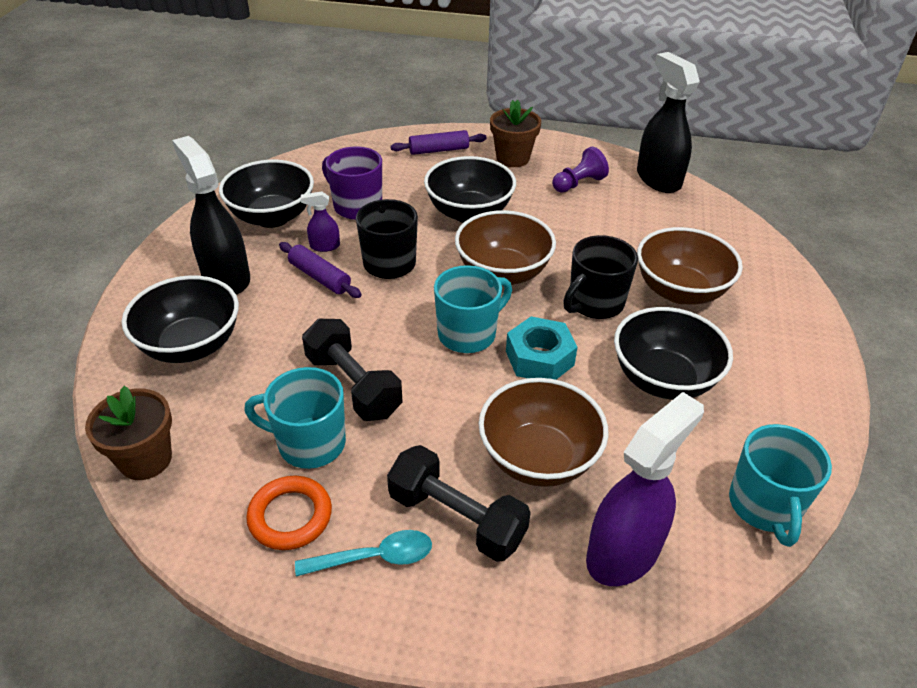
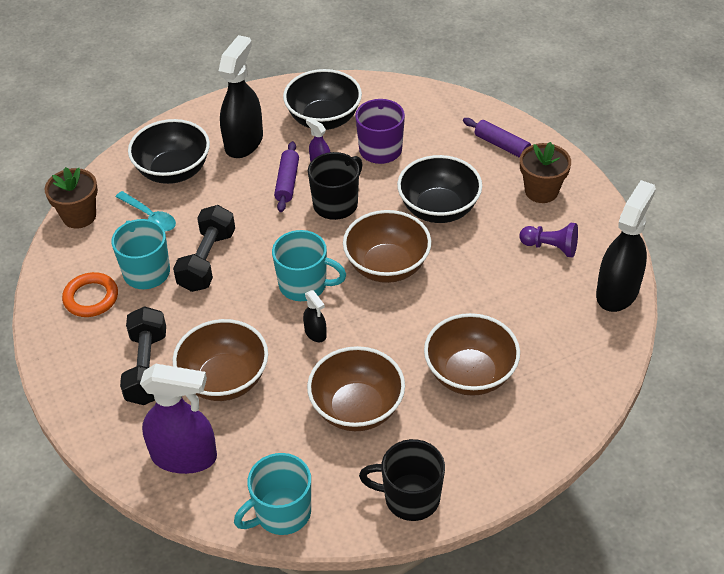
camera: 55 degrees right, 5 degrees up
(374, 557) = (92, 348): turquoise spoon -> turquoise spoon (149, 216)
(539, 358) = (315, 333): turquoise nut -> black spray bottle
(595, 303) = (403, 333): black mug -> black mug (410, 498)
(663, 379) = (357, 408): black bowl -> brown bowl

